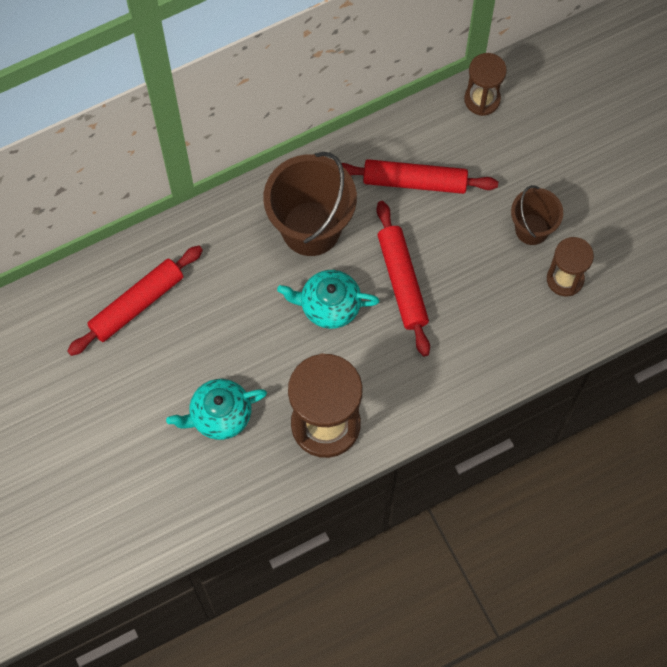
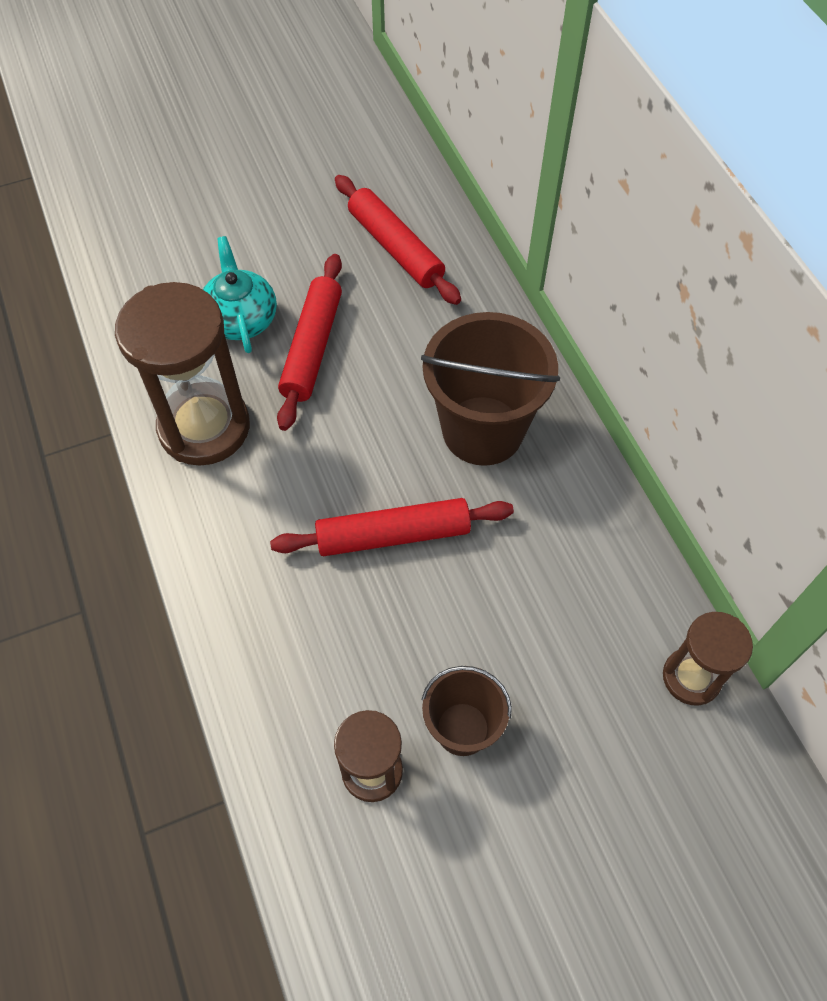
camera: 95 degrees right, 10 degrees down
(329, 305) = (368, 443): turquoise teapot -> none
(414, 181) = (549, 565): red rolling pin -> red rolling pin (312, 347)

